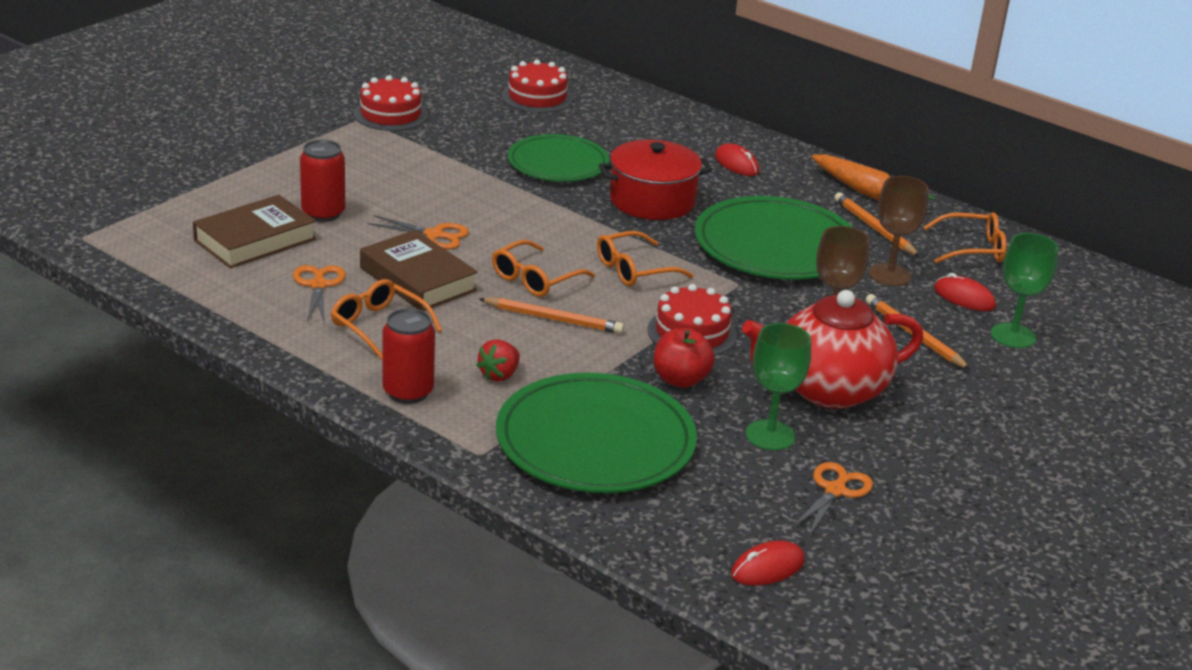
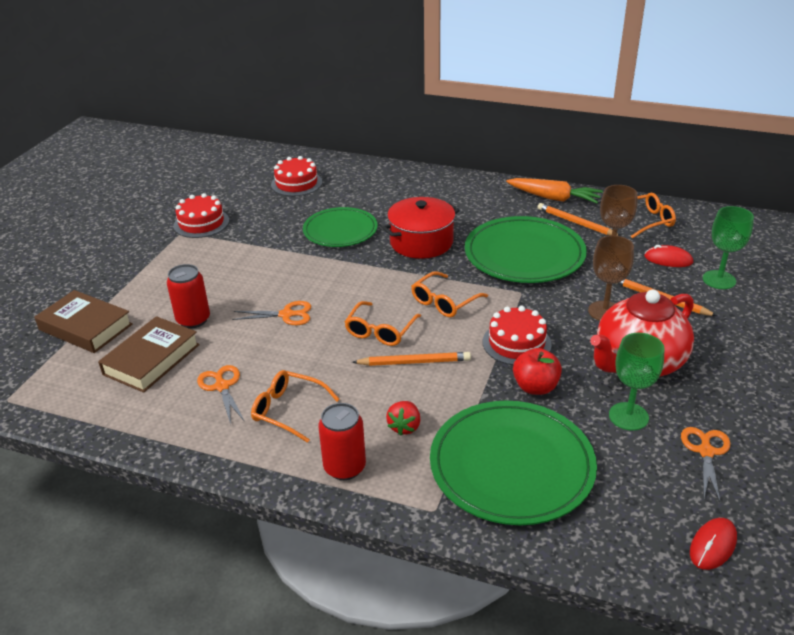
camera: 15 degrees left, 5 degrees up
(417, 279) = (295, 357): brown book -> brown book (85, 327)
(736, 164) = (458, 199): red mouse -> none

